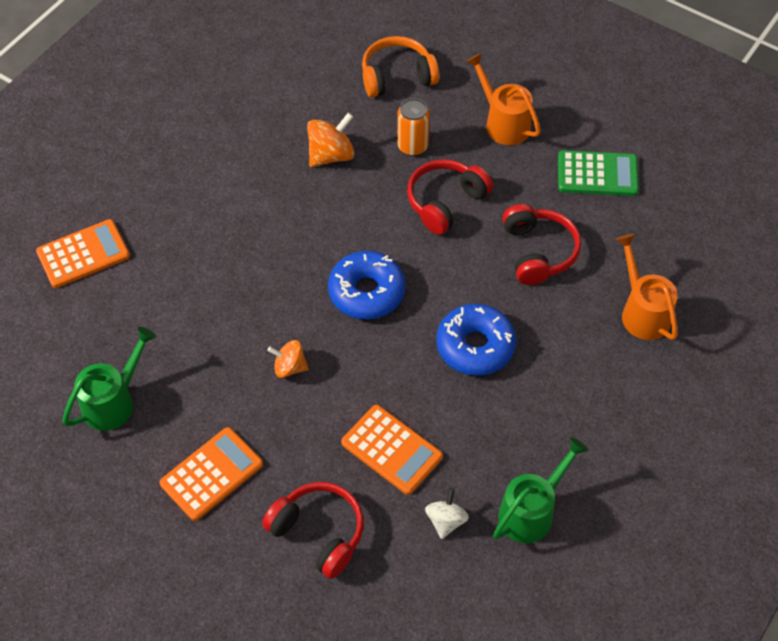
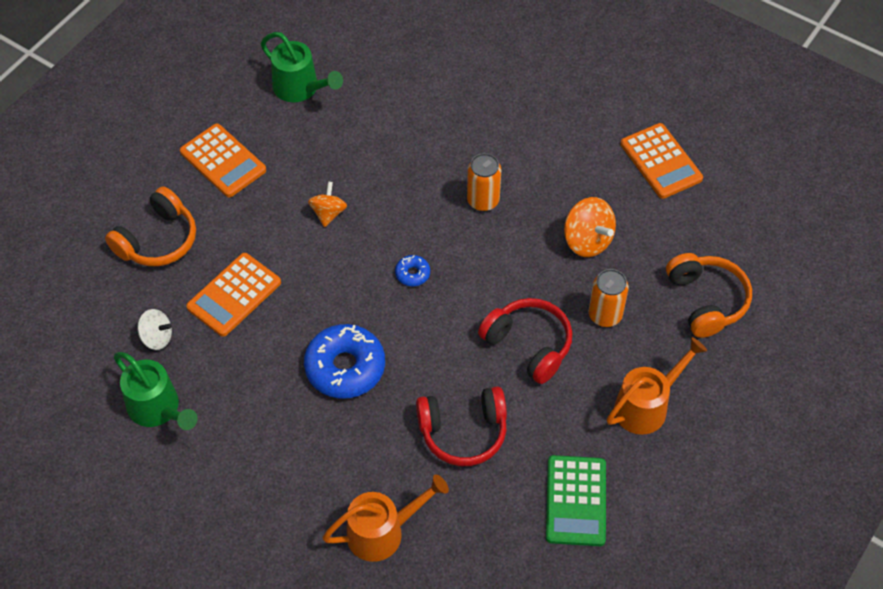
camera: 90 degrees right, 0 degrees up
(83, 254) = (457, 53): orange calculator -> orange calculator (661, 161)
(280, 234) = (483, 200): none -> orange can
(319, 533) = (158, 240): red headphones -> orange headphones
(366, 292) = (412, 274): blue donut -> blue donut, size x0.45

